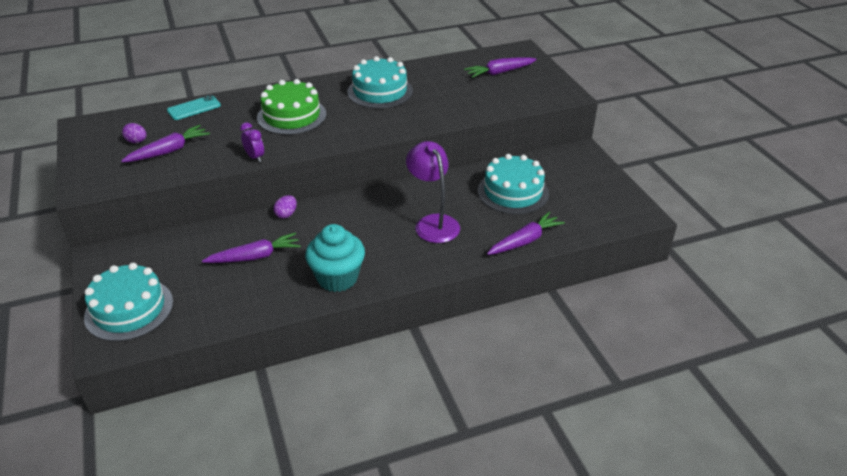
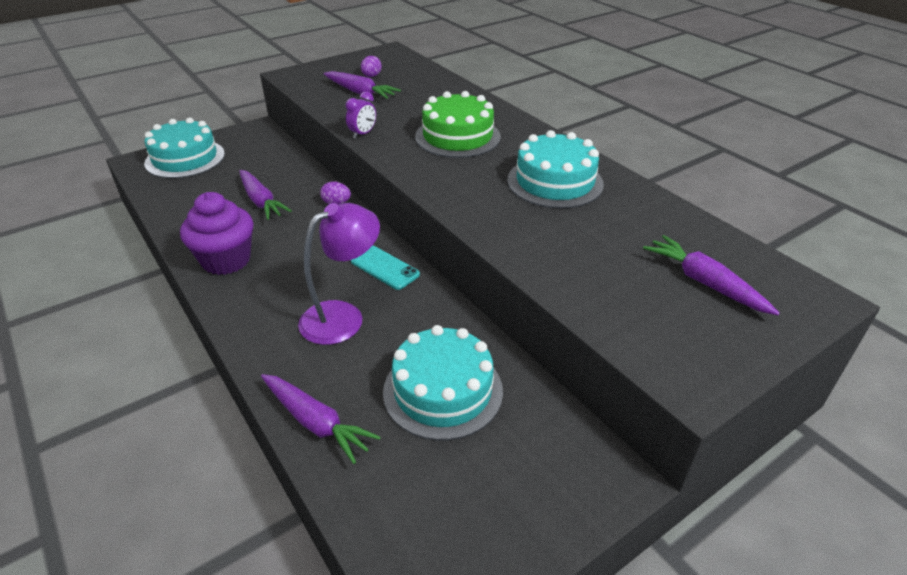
camera: 75 degrees right, 0 degrees up
(194, 108) = (444, 86): turquoise phone -> turquoise phone (385, 268)
(337, 278) = (226, 260): turquoise cupcake -> purple cupcake

